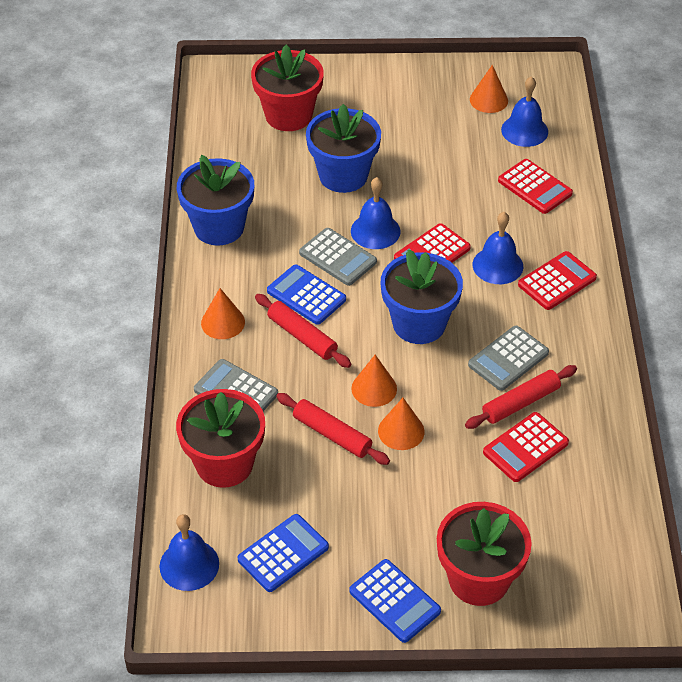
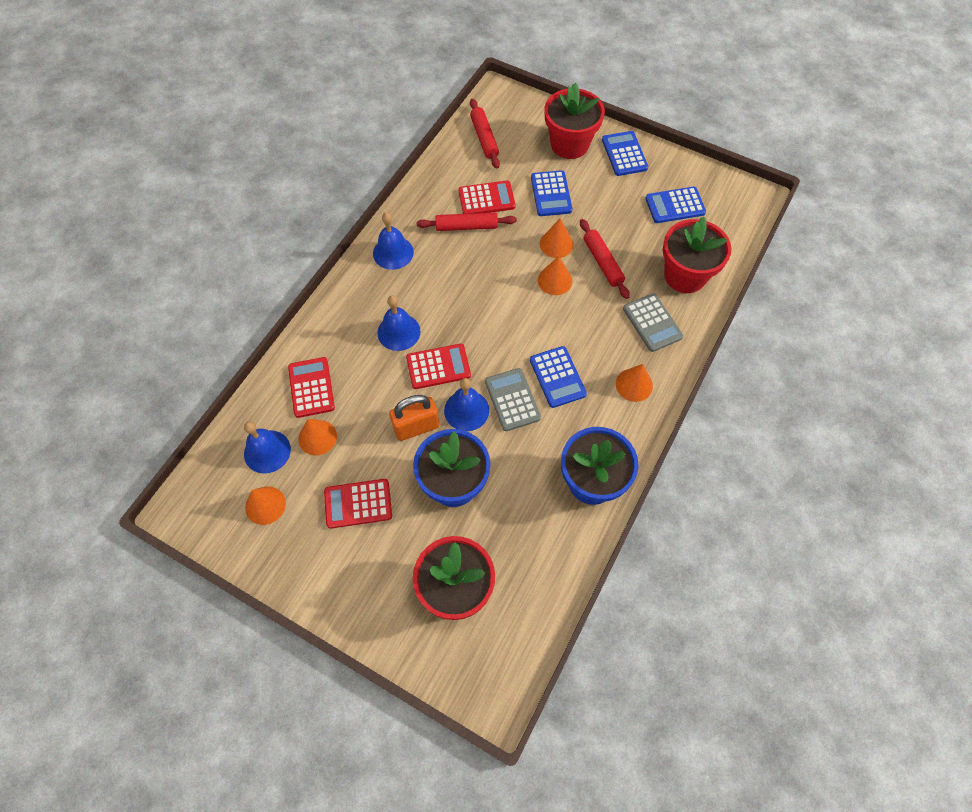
camera: 150 degrees left, 15 degrees up
(189, 565) = (736, 224): blue bell -> blue bell (393, 252)
(302, 336) = (581, 343): red rolling pin -> red rolling pin (484, 138)
(411, 199) = (416, 427): none -> orange padlock
(419, 324) = (491, 313): blue flower pot -> none
(452, 493) = (551, 194): none -> blue calculator
(492, 156) = (317, 437): none -> orange cone
(508, 359) = (450, 258): grey calculator -> none
(557, 281) = (369, 298): red calculator -> red calculator (358, 504)

